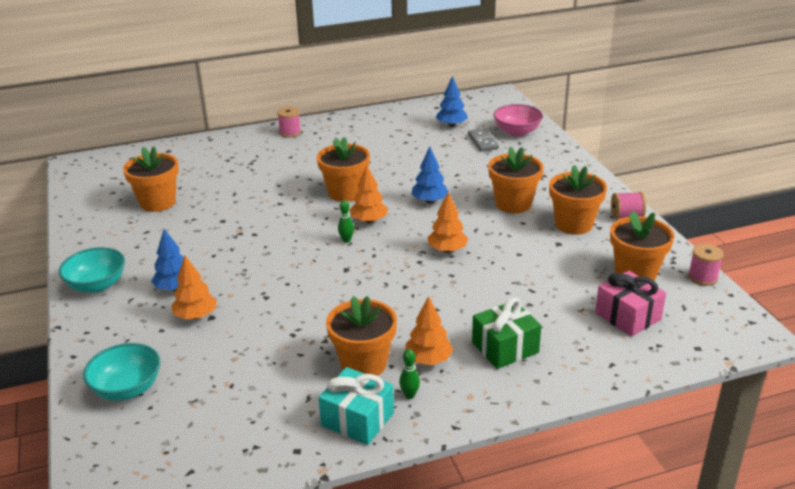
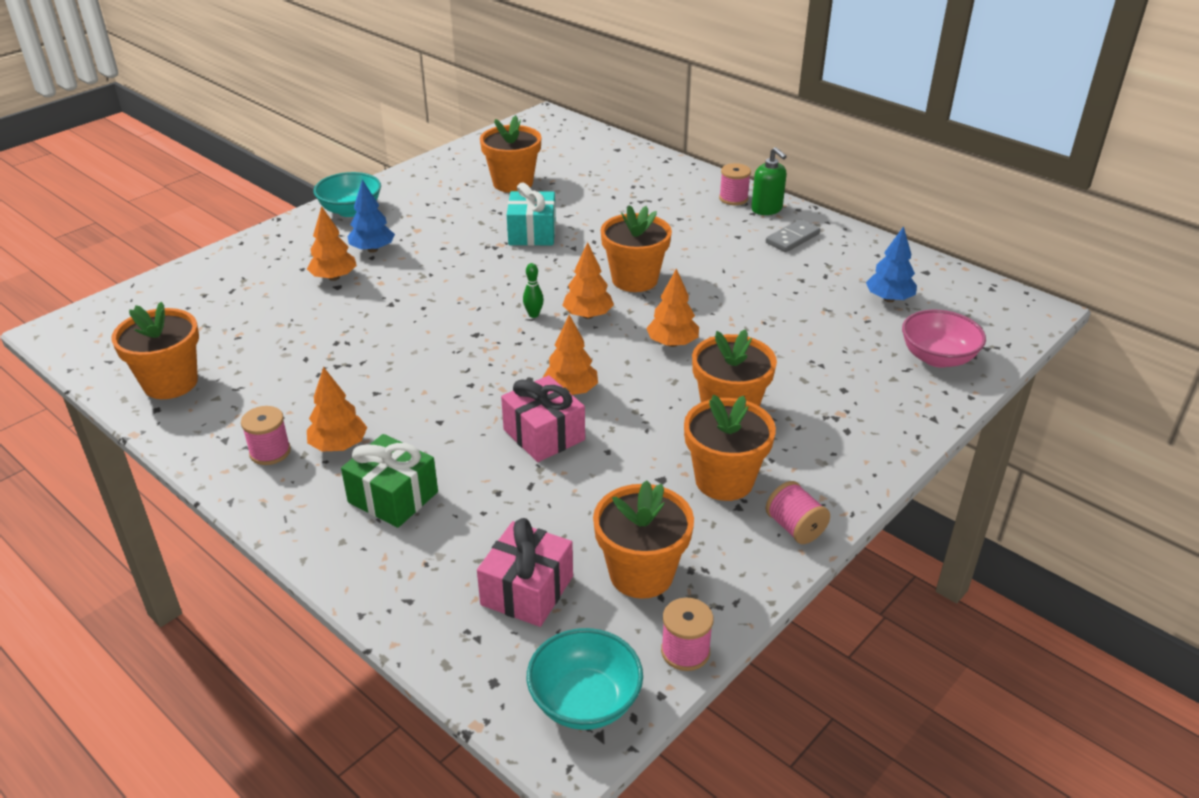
camera: 60 degrees right, 5 degrees up
(127, 389) = (207, 286): turquoise bowl -> turquoise bowl (585, 701)
(316, 127) = (767, 209): none -> green soap dispenser
(357, 419) = (216, 430): turquoise gift -> turquoise gift (532, 233)
(363, 364) = (309, 404): orange flower pot -> orange flower pot (170, 383)
(409, 395) = (270, 452): green bowling pin -> pink spool
(429, 201) = (672, 343): blue tree -> orange tree
(483, 142) = (872, 338): grey domino -> grey domino (792, 238)
(485, 272) = (544, 435): none -> pink gift

